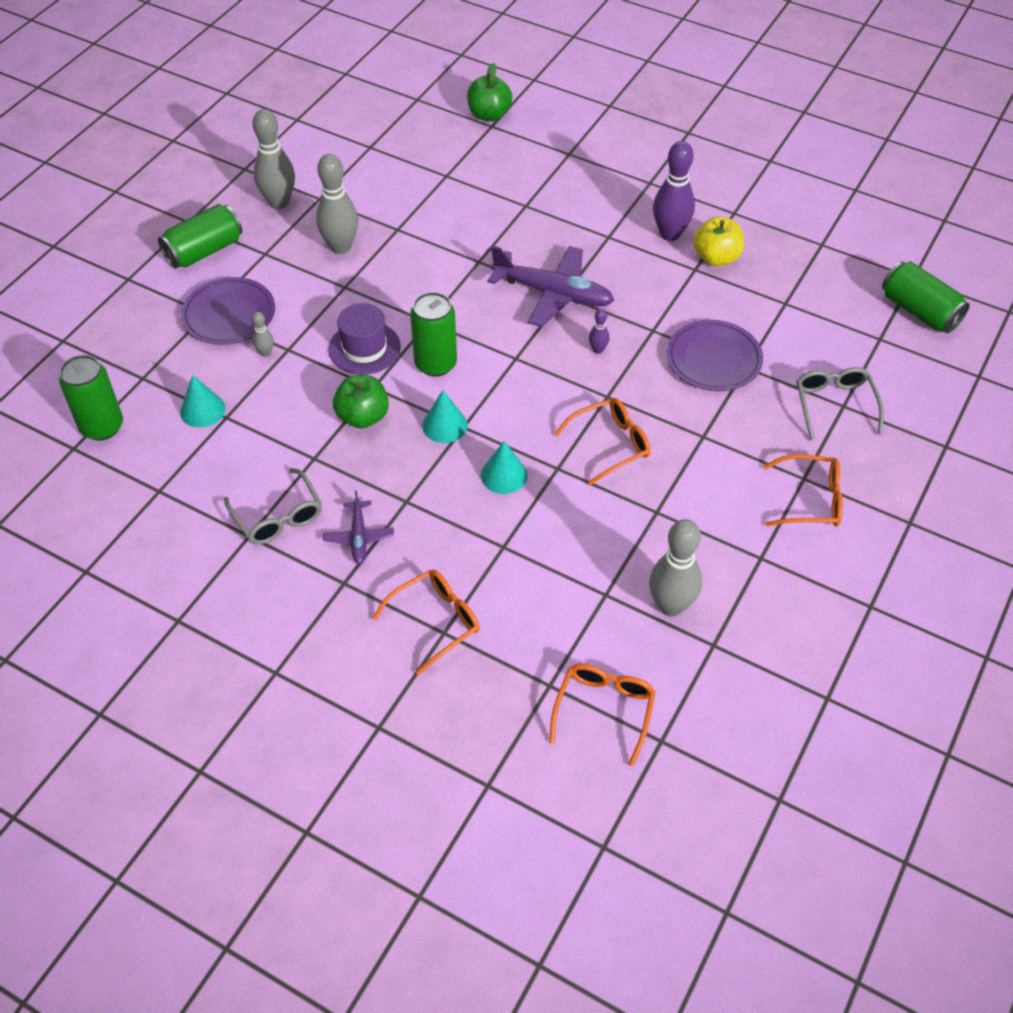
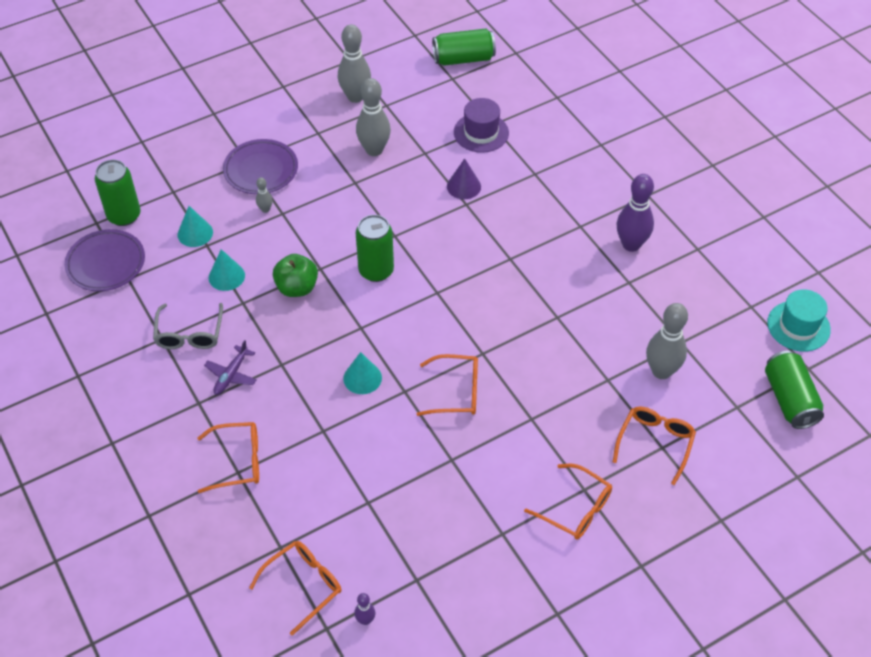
camera: 30 degrees right, 0 degrees up
(204, 251) = (278, 113): green can -> green can (463, 59)
(364, 348) = (335, 236): purple hat -> purple hat (481, 132)
(444, 425) = (348, 320): turquoise cone -> turquoise cone (226, 276)
(463, 245) = (463, 186): none -> purple cone
(489, 115) = (562, 87): green apple -> none
(552, 293) = (502, 254): purple plane -> none
(598, 350) = (503, 313): purple bowling pin -> purple bowling pin (365, 620)
(671, 606) = (408, 535): grey bowling pin -> grey bowling pin (661, 371)
(713, 359) = (586, 362): purple plate -> purple plate (106, 263)
(716, 258) = (653, 280): yellow apple -> none
(834, 405) = (655, 443): grey glasses -> orange glasses
(876, 244) = (798, 326): none -> turquoise hat

